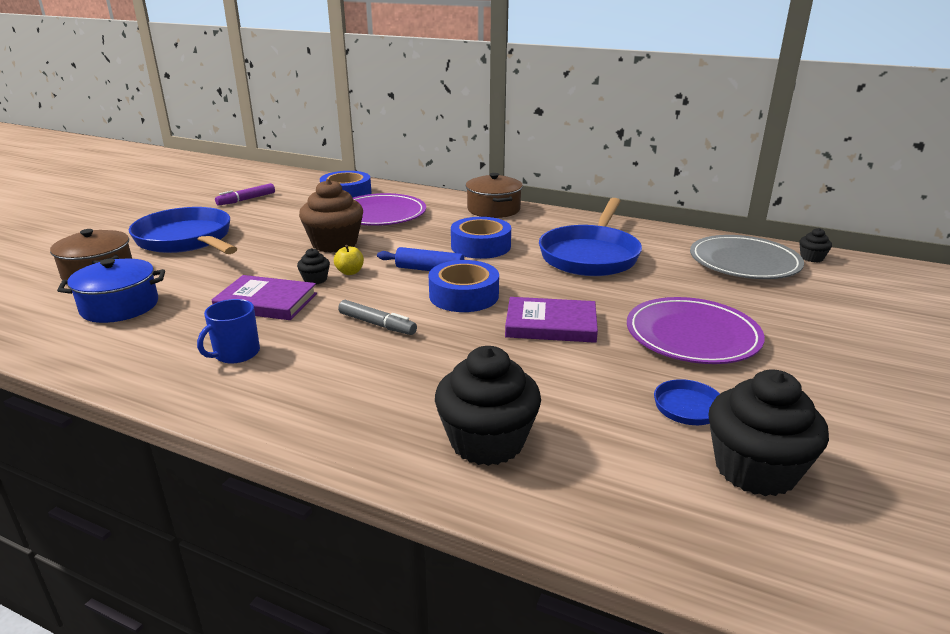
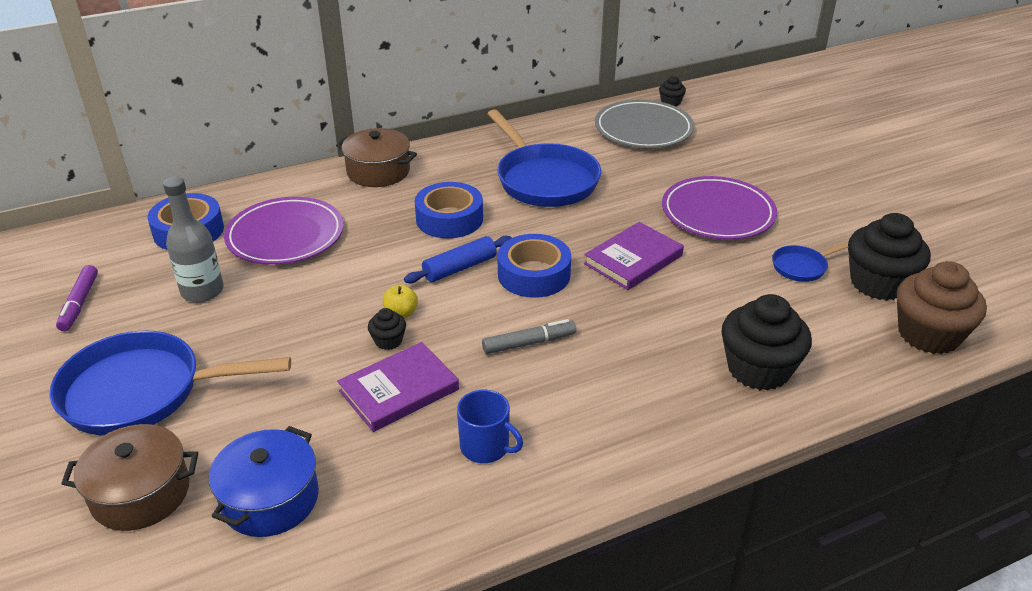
camera: 50 degrees left, 10 degrees up
(236, 353) = (486, 447): blue mug -> blue mug turned 45 degrees counterclockwise
(295, 218) = (202, 291): none -> grey bottle
(334, 243) = (317, 294): brown cupcake -> brown cupcake (928, 334)

